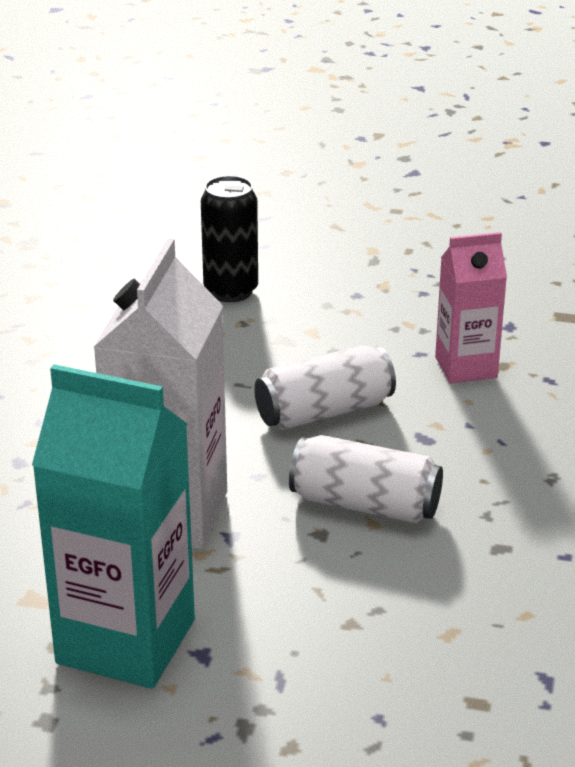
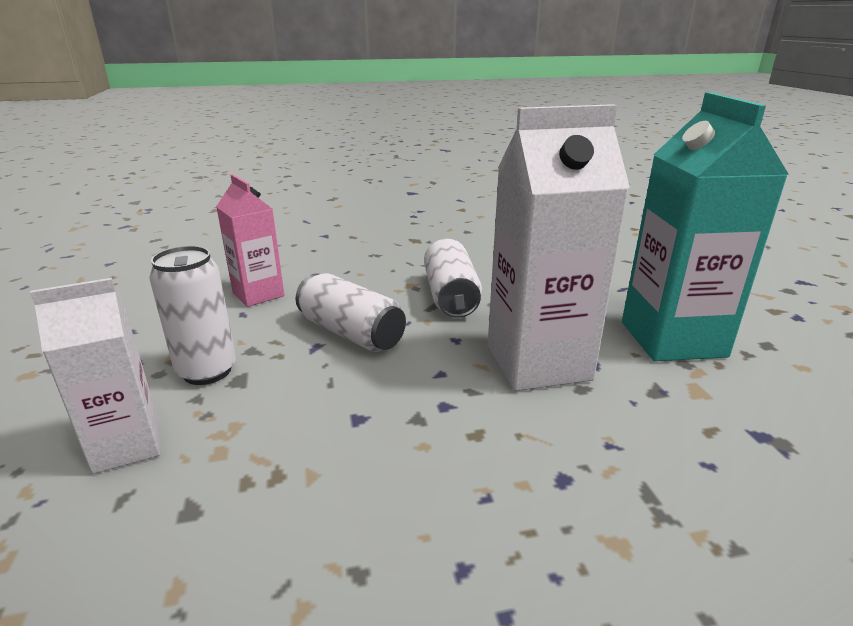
camera: 115 degrees left, 5 degrees down
(231, 291) = (127, 445): black can -> white carton
(311, 326) = (207, 371): none -> white can

